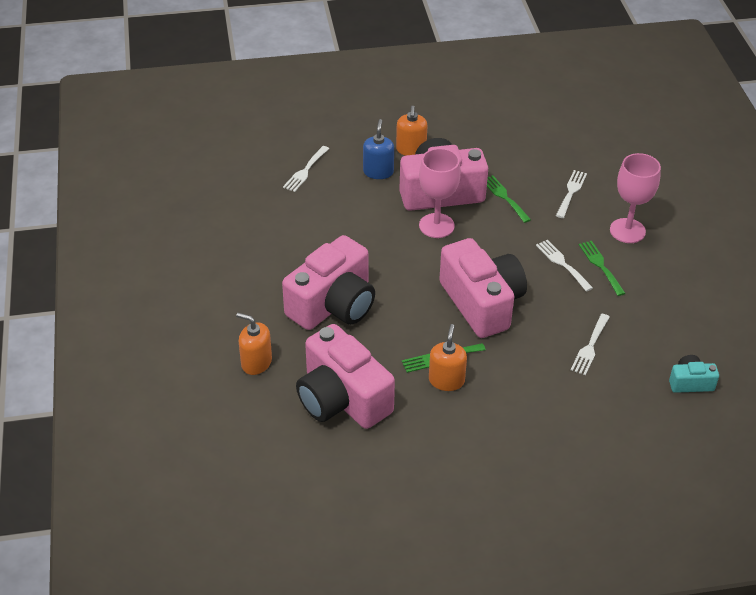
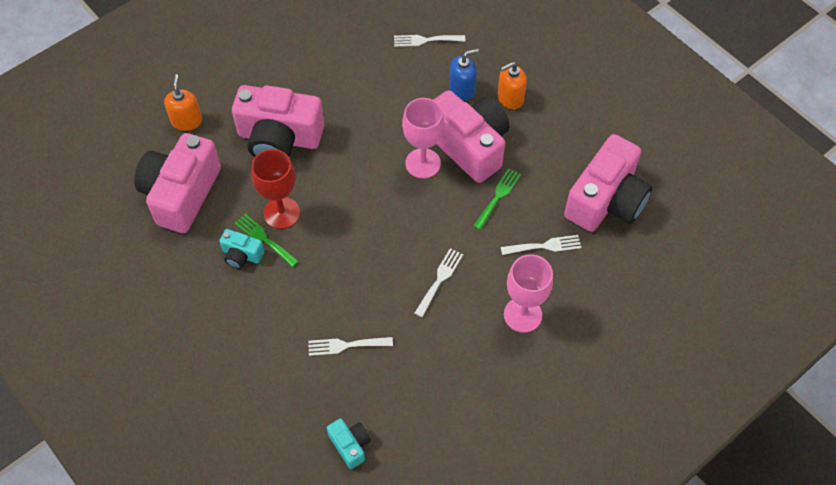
camera: 60 degrees right, 15 degrees up
(420, 335) = (281, 213): none -> red goblet
(446, 380) = (242, 255): orange soap dispenser -> turquoise camera
(482, 303) = (348, 240): pink camera -> pink camera (606, 200)
(600, 266) = (458, 311): green fork -> none

